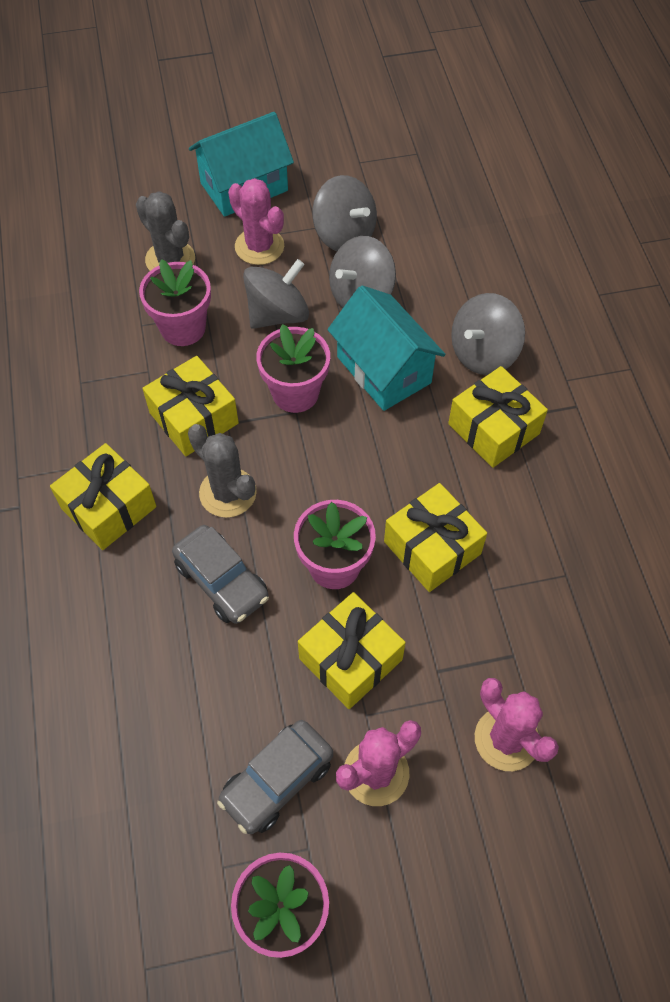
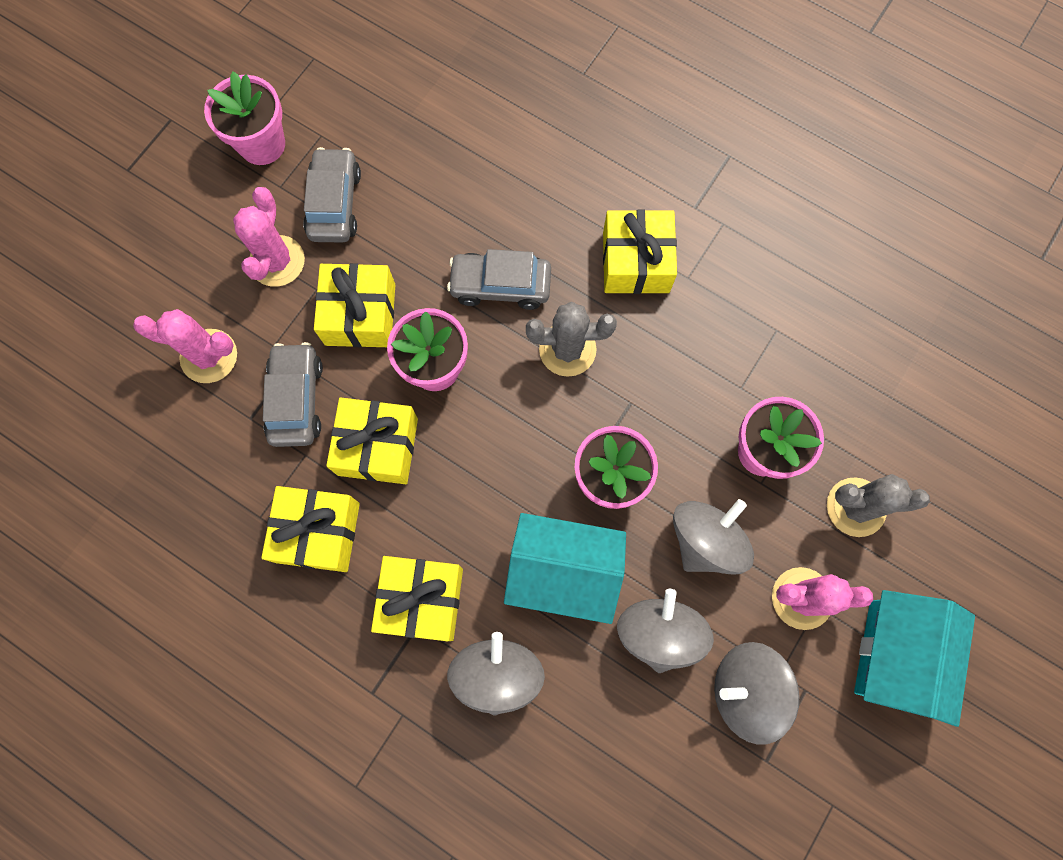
camera: 135 degrees right, 15 degrees up
(194, 418) = (660, 383): yellow gift -> yellow gift (318, 532)
(277, 314) = (705, 540): grey spinning top -> grey spinning top turned 150 degrees counterclockwise
(463, 637) = (296, 399): none -> grey car

